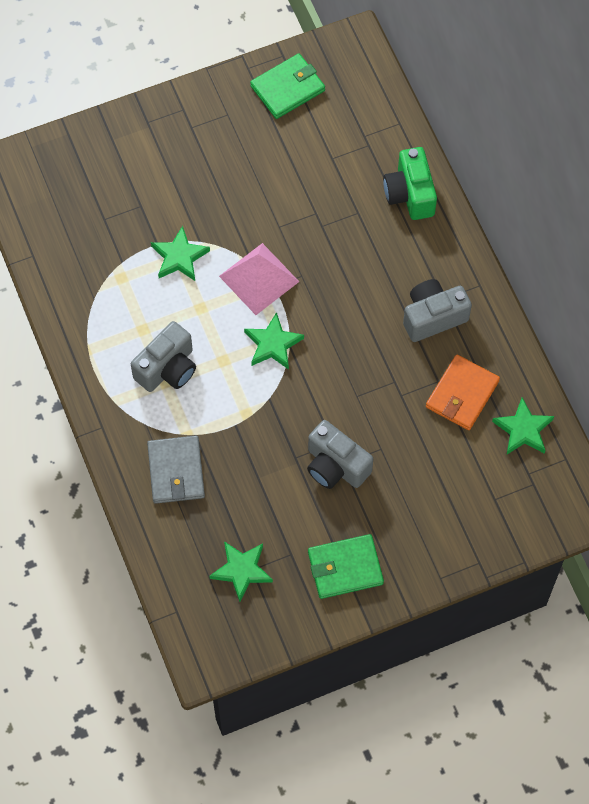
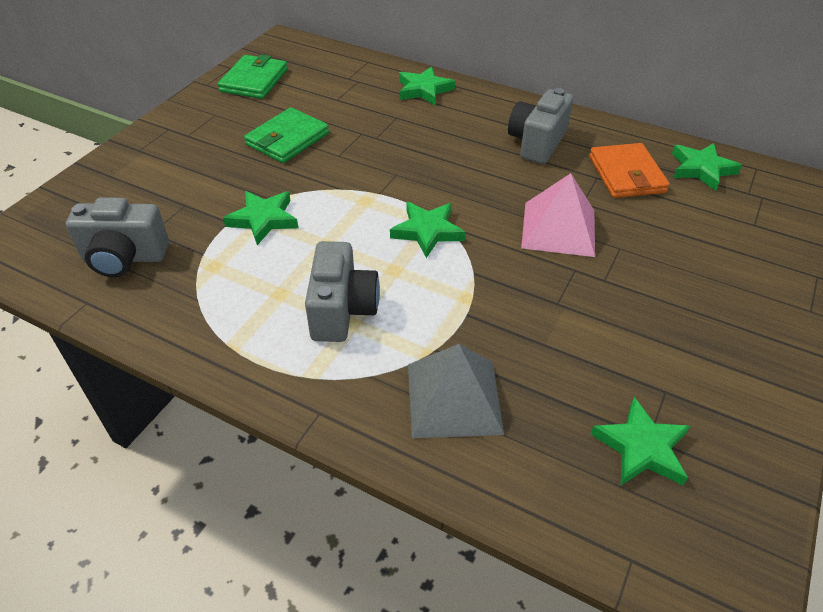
camera: 40 degrees left, 20 degrees down
(176, 471) = (453, 398): grey wallet -> grey pyramid
(259, 278) = (359, 195): pink pyramid -> pink pyramid (558, 228)
(335, 466) = (601, 285): grey camera -> grey camera (124, 258)
(345, 568) = (729, 364): green wallet -> green wallet (287, 139)
(410, 194) = (424, 90): green camera -> green star

